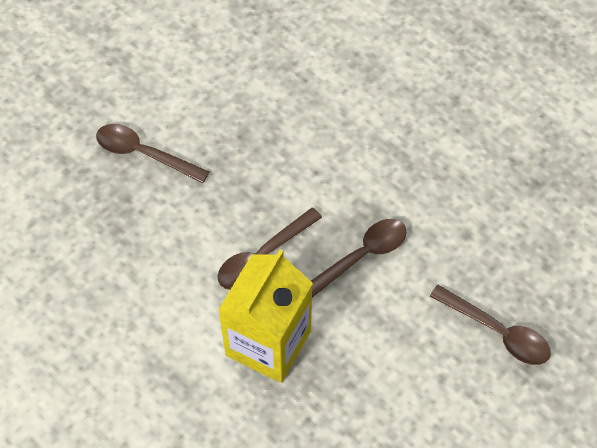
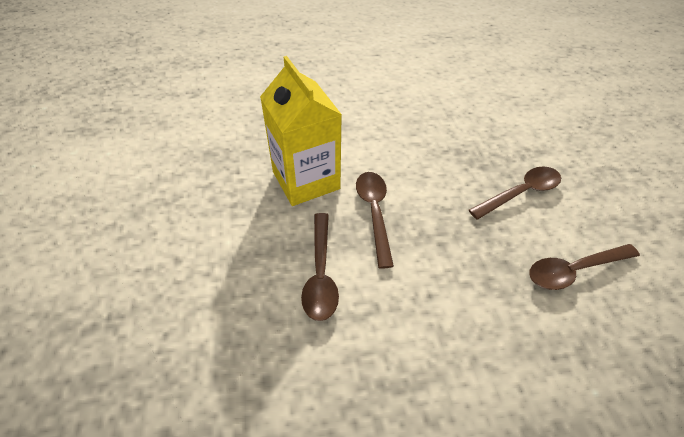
camera: 125 degrees right, 10 degrees down
(498, 332) = (161, 328): brown spoon -> brown spoon (573, 270)

